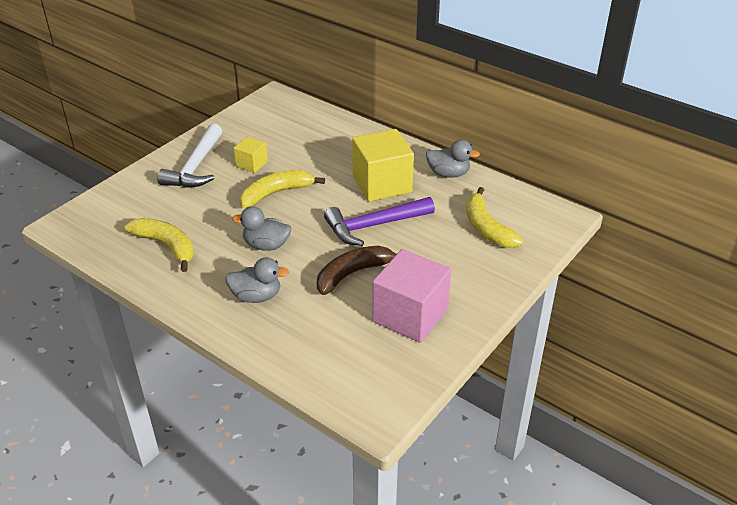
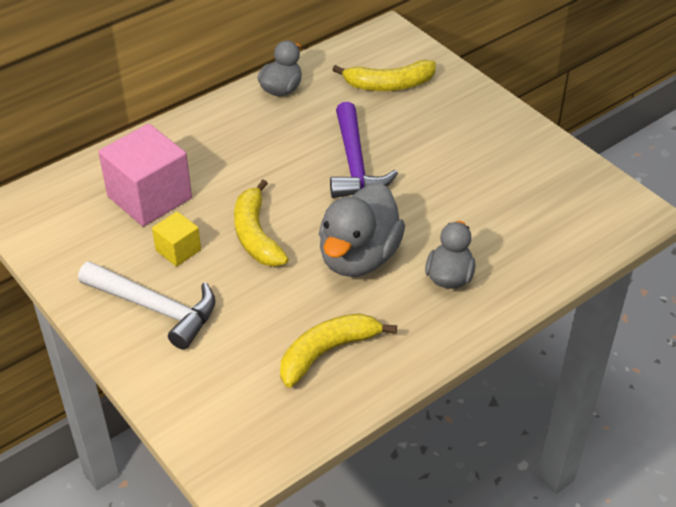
camera: 75 degrees left, 5 degrees up
(266, 245) = (359, 257): grey duck -> grey duck, size x1.68
(353, 273) = (433, 194): brown banana -> none
(382, 184) = (277, 143): yellow cube -> none
(410, 315) = (510, 165): pink cube -> pink cube (149, 197)

